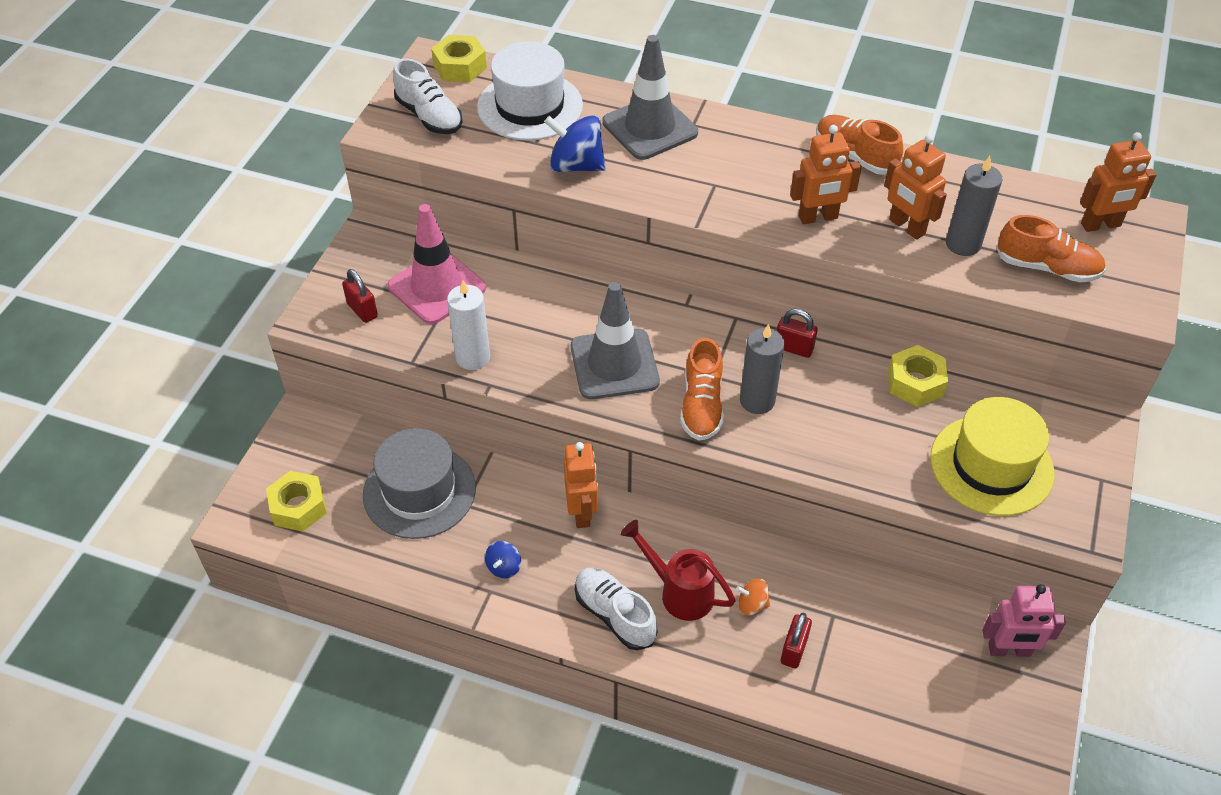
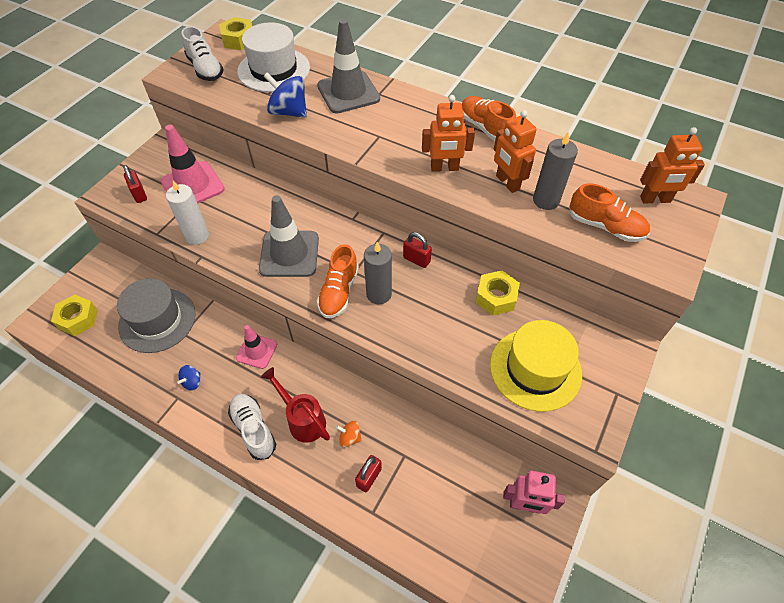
camera: 10 degrees right, 5 degrees up
(582, 512) = (257, 351): orange robot -> pink traffic cone

